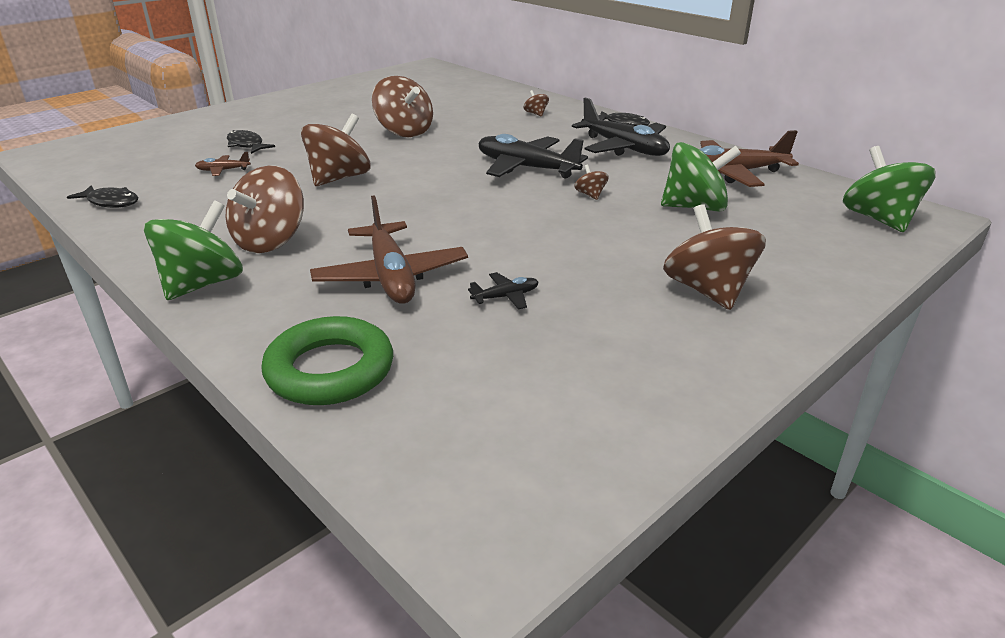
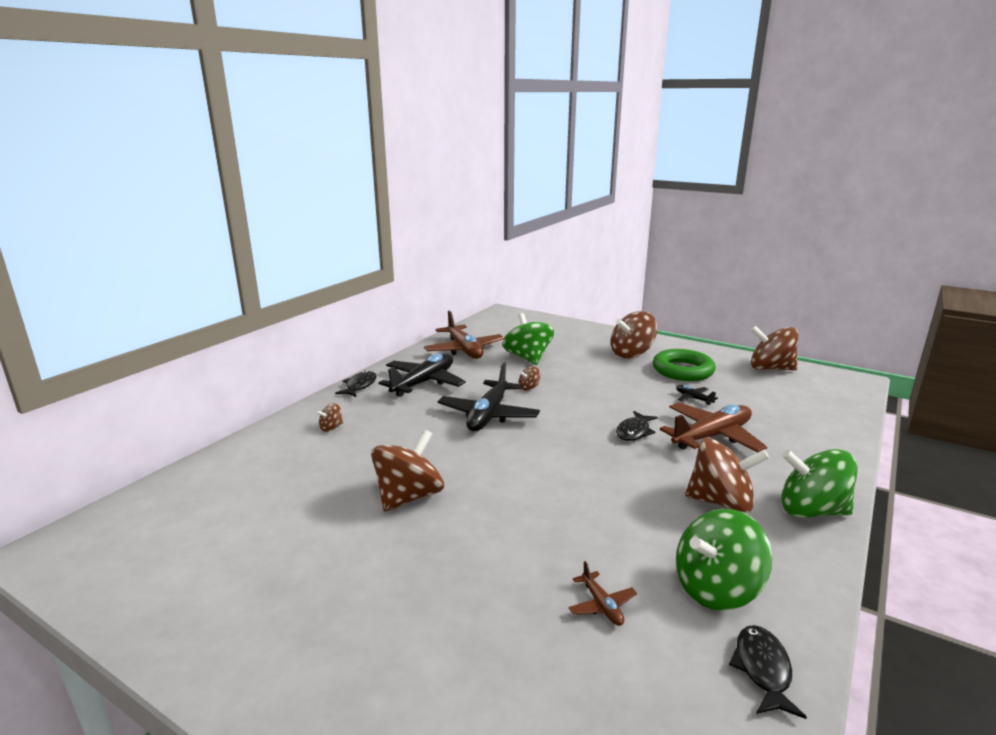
camera: 105 degrees left, 10 degrees down
(246, 145) = (503, 623): black fish -> black fish (634, 432)
(330, 370) = (820, 433): green ring -> green ring (682, 370)
(339, 178) = (568, 504): brown spinning top -> brown spinning top (770, 368)
(878, 219) = (513, 321): green spinning top -> green spinning top (716, 589)

